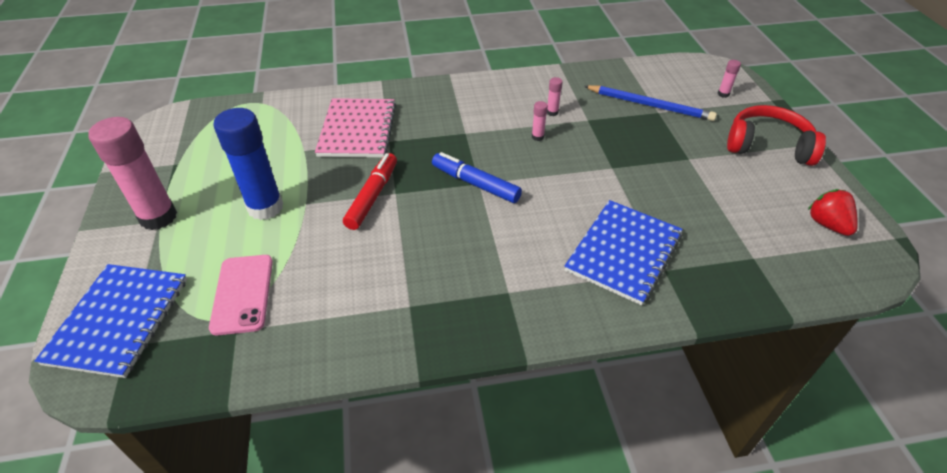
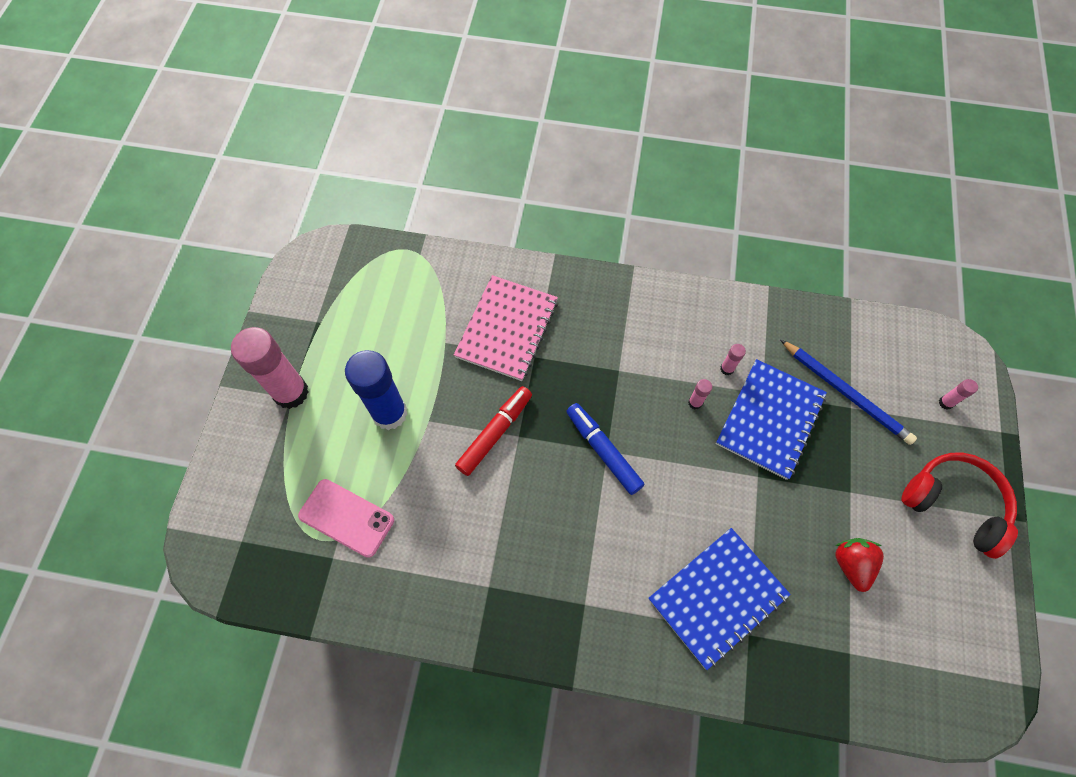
camera: 20 degrees right, 20 degrees up
(118, 320) = (239, 510): blue notebook -> blue notebook (770, 419)
(243, 294) = (346, 517): pink phone -> pink phone turned 75 degrees counterclockwise
(827, 224) = (956, 640): red strawberry -> red strawberry (851, 564)

